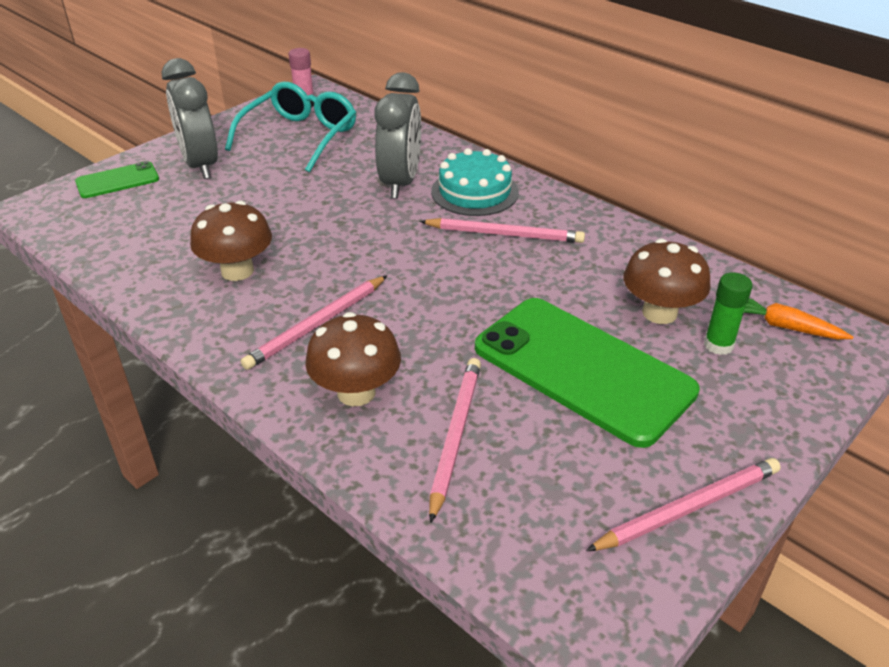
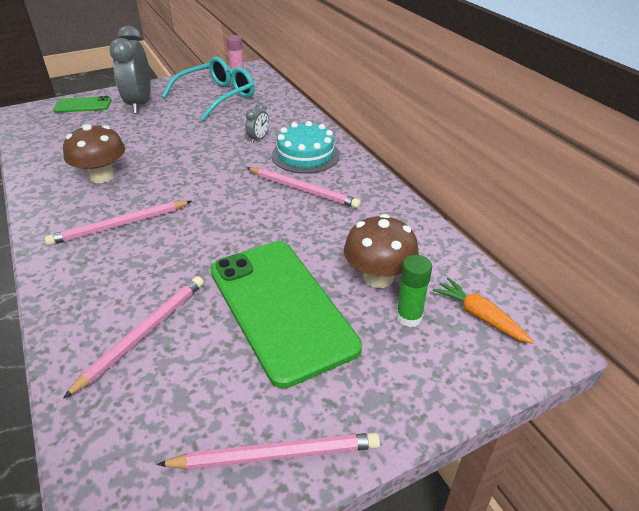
camera: 20 degrees right, 0 degrees up
(356, 392) = (104, 280): brown mushroom -> none
(400, 182) = (258, 139): grey clock -> grey clock, size x0.45

